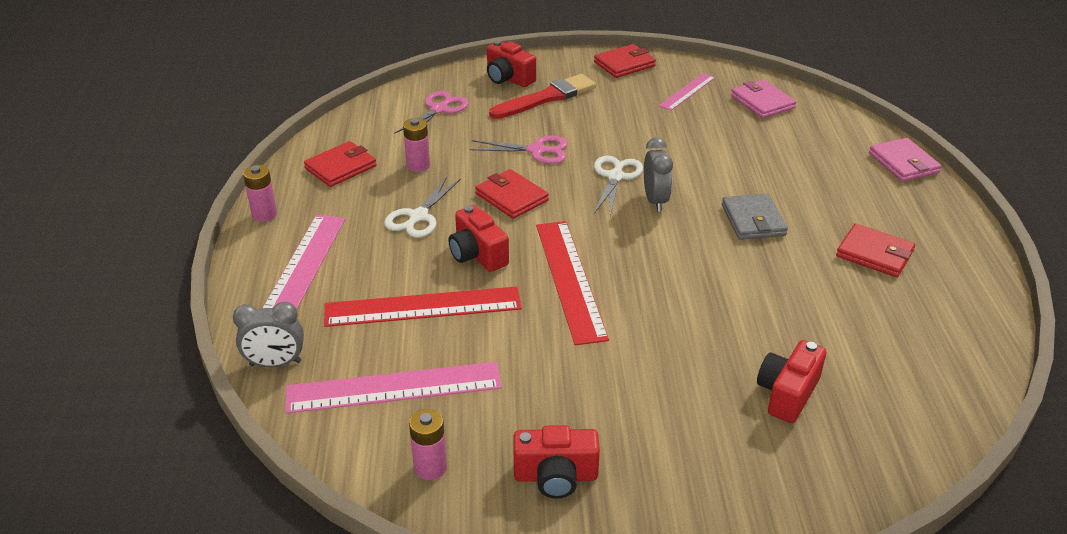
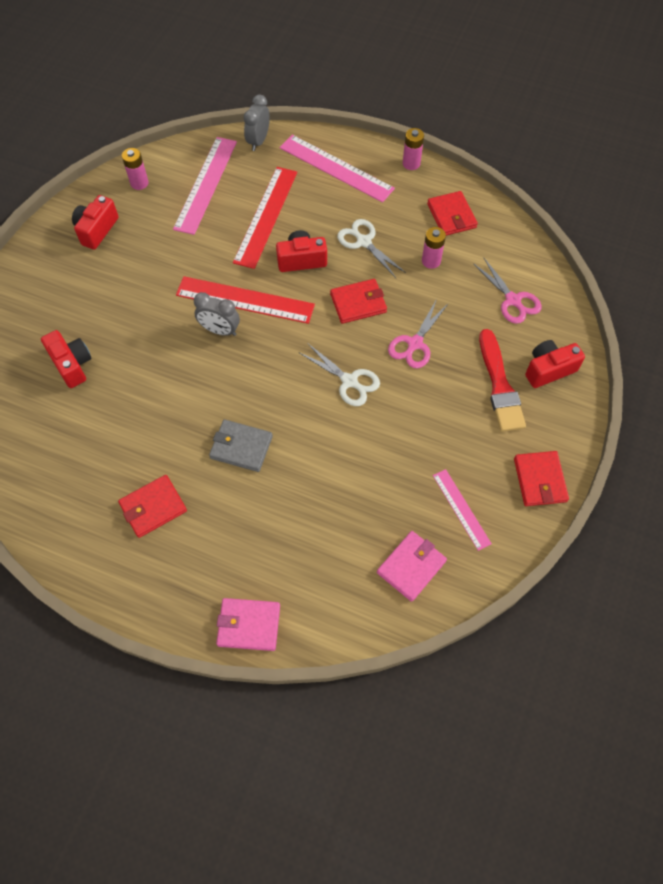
camera: 115 degrees right, 25 degrees up
(655, 201) = (303, 393): grey clock -> grey clock (220, 330)
(762, 102) = (411, 567): pink wallet -> pink wallet turned 45 degrees counterclockwise

